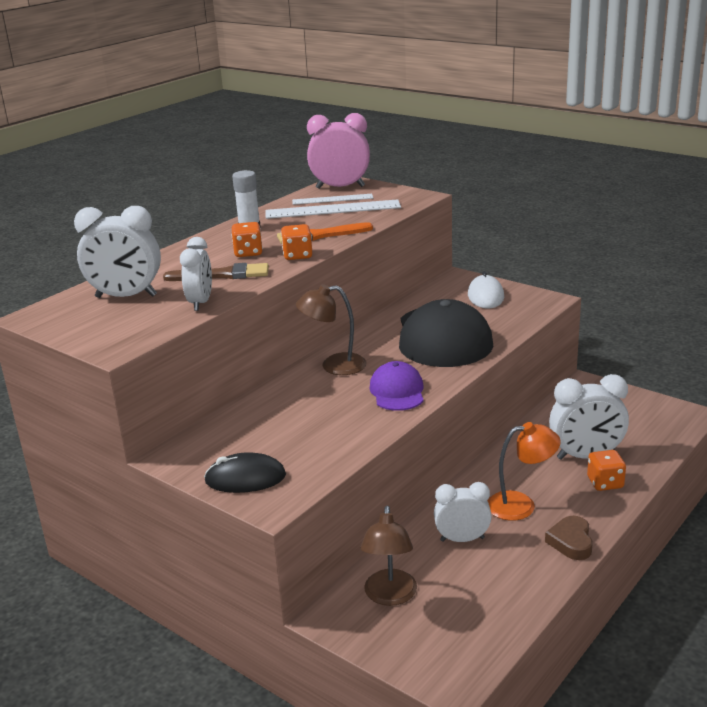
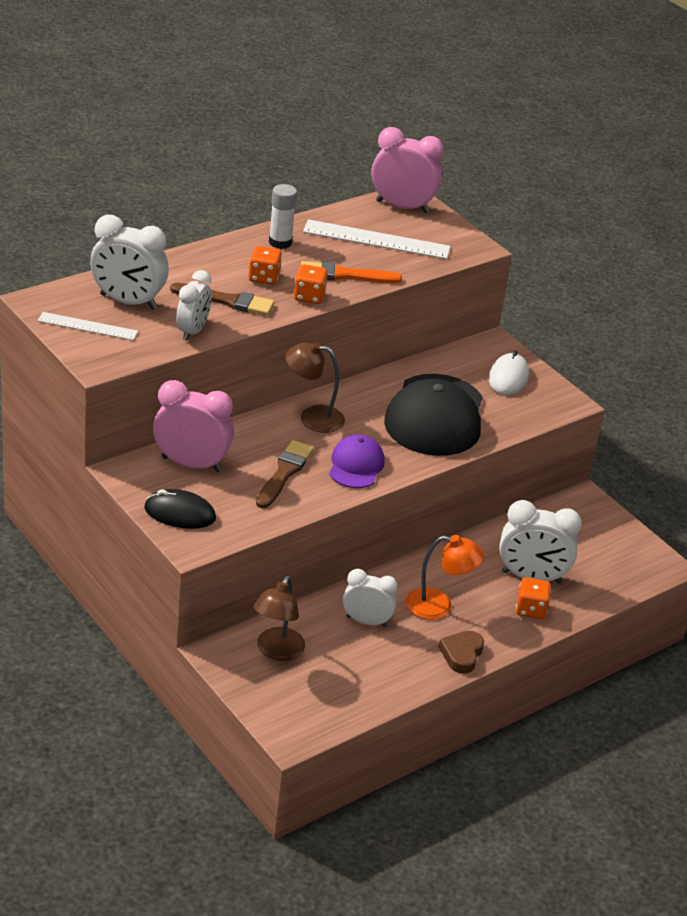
camera: 10 degrees right, 10 degrees up
(237, 432) = (191, 464): none -> pink clock
(332, 199) = (384, 223): white ruler -> white ruler (87, 326)
(332, 415) = (284, 473): none -> brown brush

